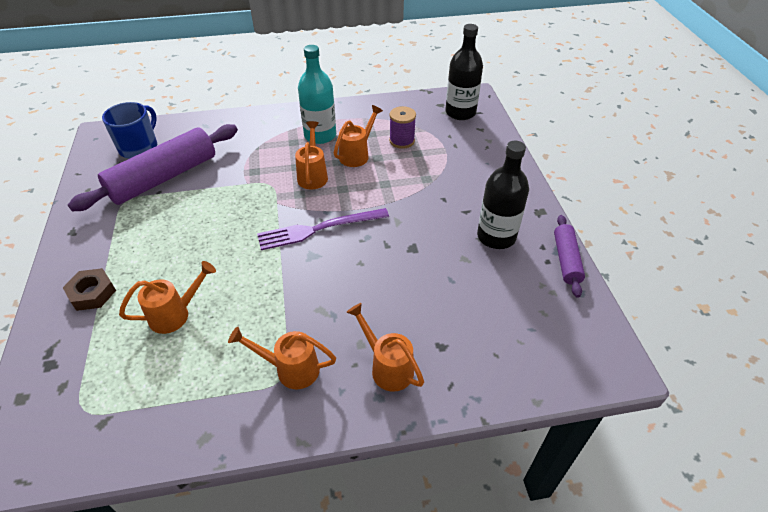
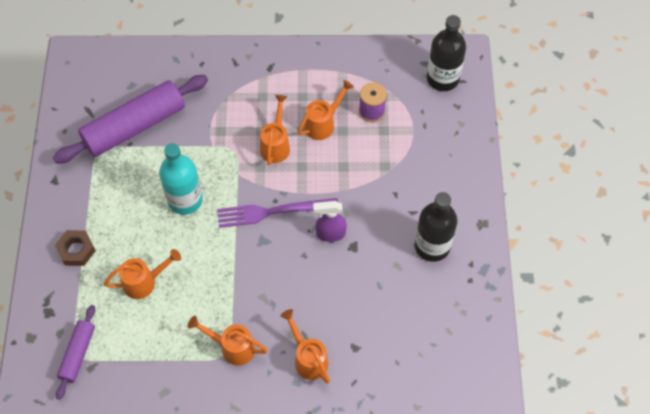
camera: 10 degrees right, 15 degrees up
(139, 147) = (110, 82): blue mug -> none
(320, 135) = (290, 91): turquoise bottle -> turquoise bottle (185, 200)
(385, 240) = (330, 234): none -> purple spray bottle
(566, 260) = (487, 281): purple rolling pin -> purple rolling pin (78, 354)

